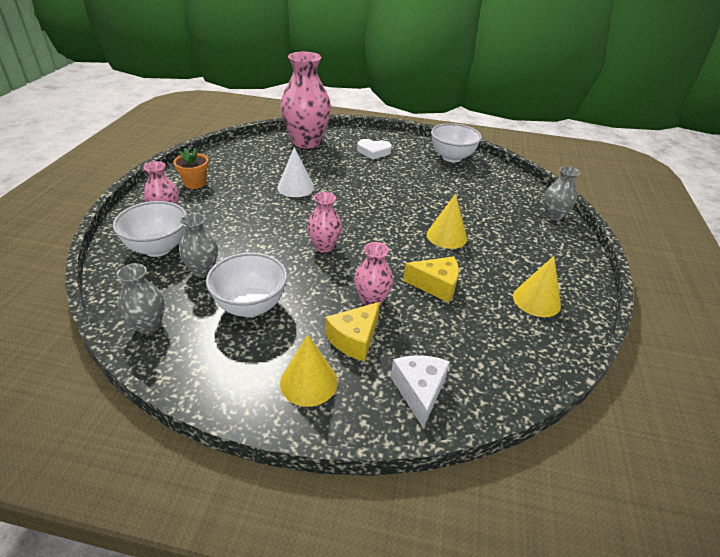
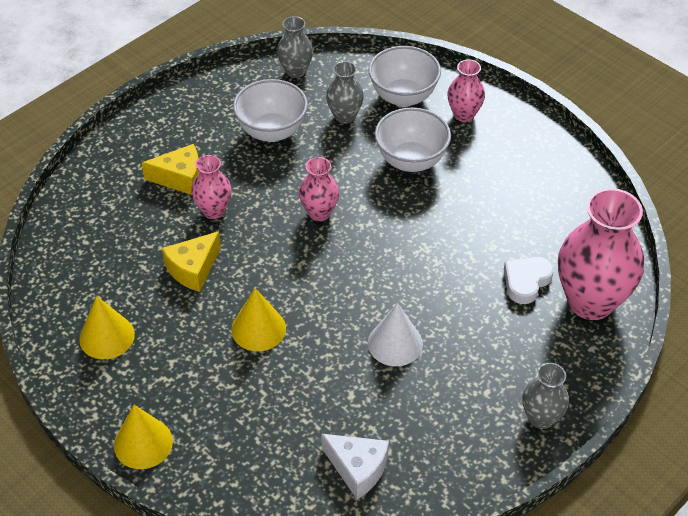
camera: 125 degrees right, 10 degrees up
(195, 183) = (524, 152): orange flower pot -> none
(295, 187) = (459, 237): white cone -> white cone (395, 343)
(308, 382) = (163, 135): yellow cone -> yellow cone (143, 443)
(354, 339) = (180, 178): yellow cheese -> yellow cheese turned 105 degrees clockwise
(373, 152) = (515, 371): white heart -> white heart (526, 281)
(419, 391) = (99, 190): white cheese -> white cheese (357, 469)
(451, 157) = (440, 468): white bowl -> white bowl (411, 161)
(553, 216) = (210, 481): grey vase -> grey vase (541, 418)

